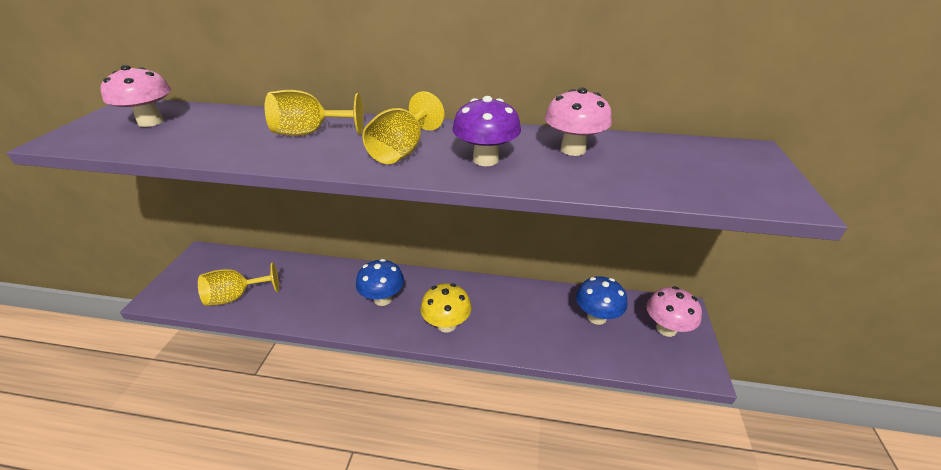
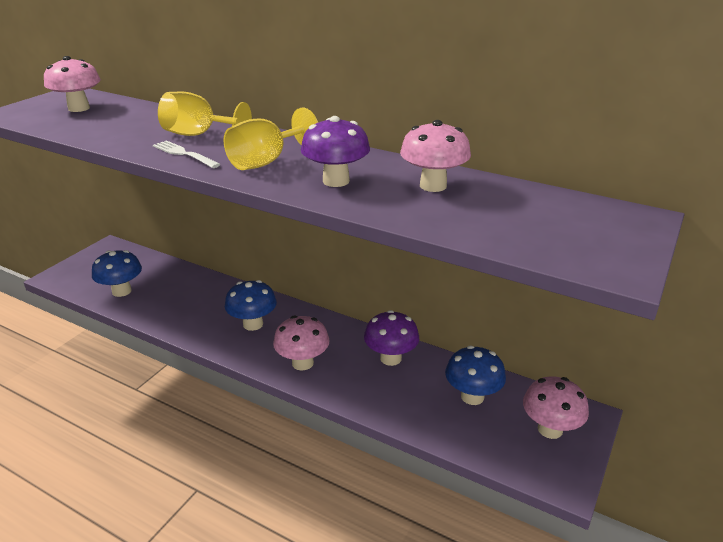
camera: 20 degrees right, 5 degrees down
(236, 296) = (122, 291): yellow goblet -> blue mushroom
(311, 156) = (184, 154): none -> white fork
(446, 324) = (302, 363): yellow mushroom -> pink mushroom
(516, 300) = (390, 358): none -> purple mushroom

